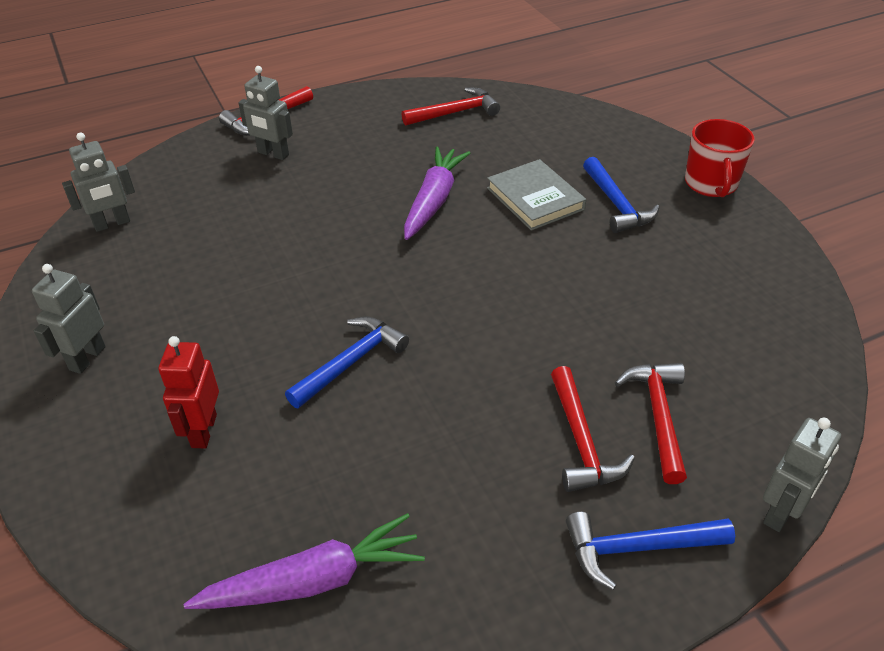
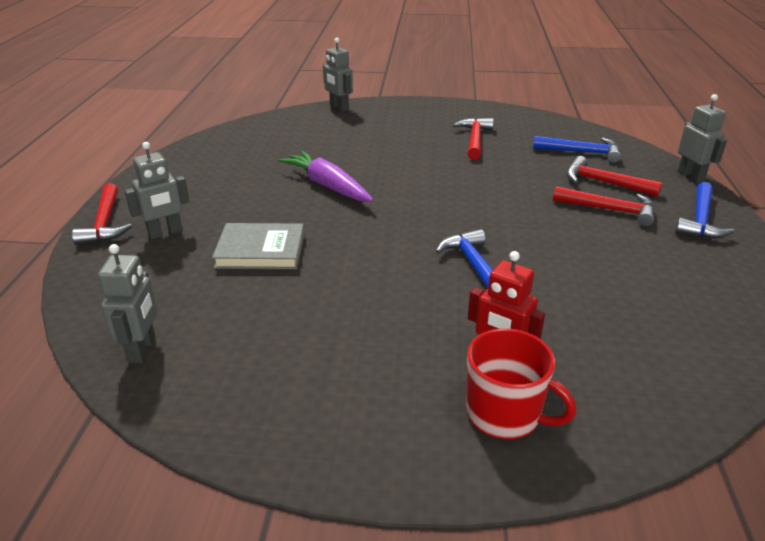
camera: 60 degrees left, 10 degrees down
(87, 358) = (344, 410): grey robot -> grey robot (339, 108)
(314, 580) = (685, 341): purple carrot -> none
(455, 113) = (233, 148): red hammer -> red hammer (474, 140)
(535, 199) = (371, 154): grey book -> grey book (260, 251)
(616, 204) = (408, 134): blue hammer -> blue hammer (581, 152)
(711, 184) = (422, 106): red mug -> red mug (505, 415)

